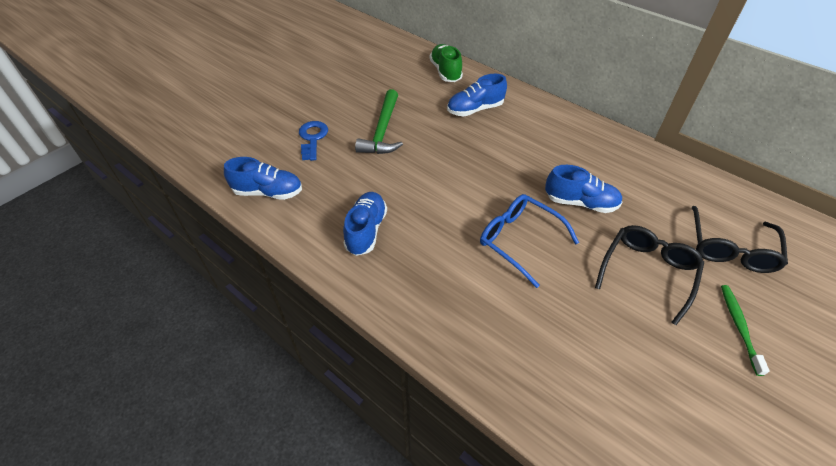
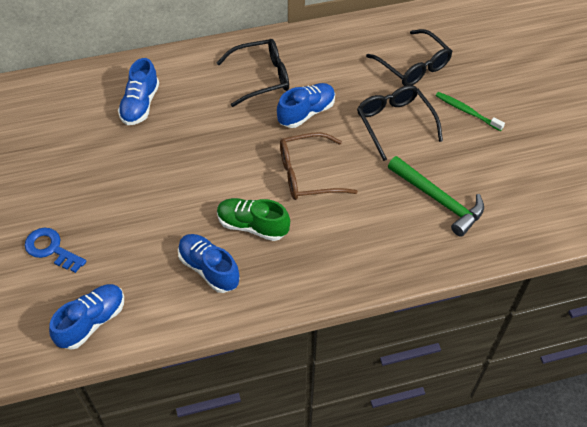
camera: 55 degrees left, 5 degrees up
(382, 131) = (98, 188): green hammer -> green hammer (438, 200)
(445, 72) = (65, 91): green shoe -> green shoe (252, 226)
(519, 240) = (307, 174): blue glasses -> brown glasses
(580, 155) = (261, 77): none -> black glasses

